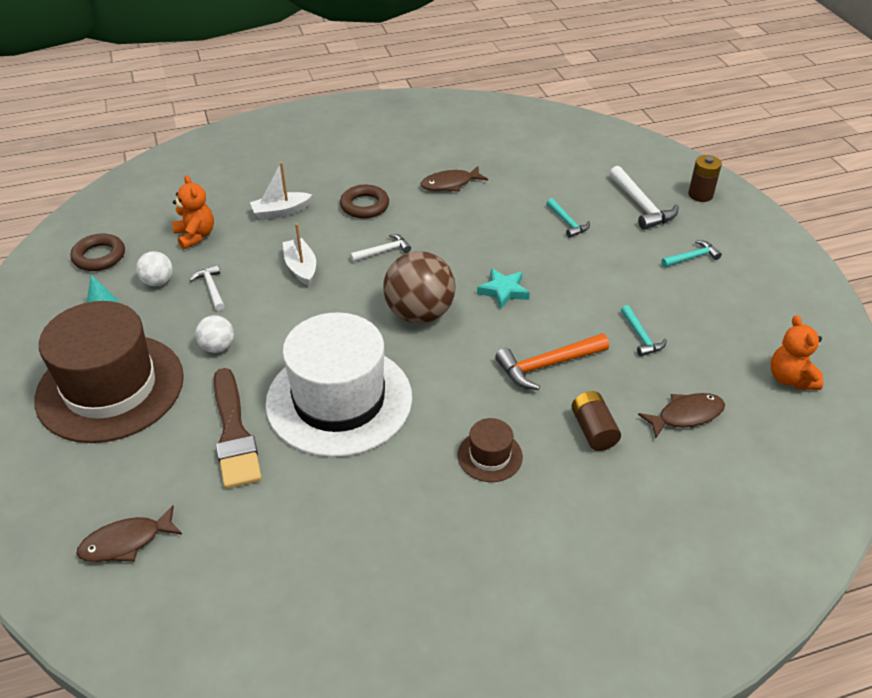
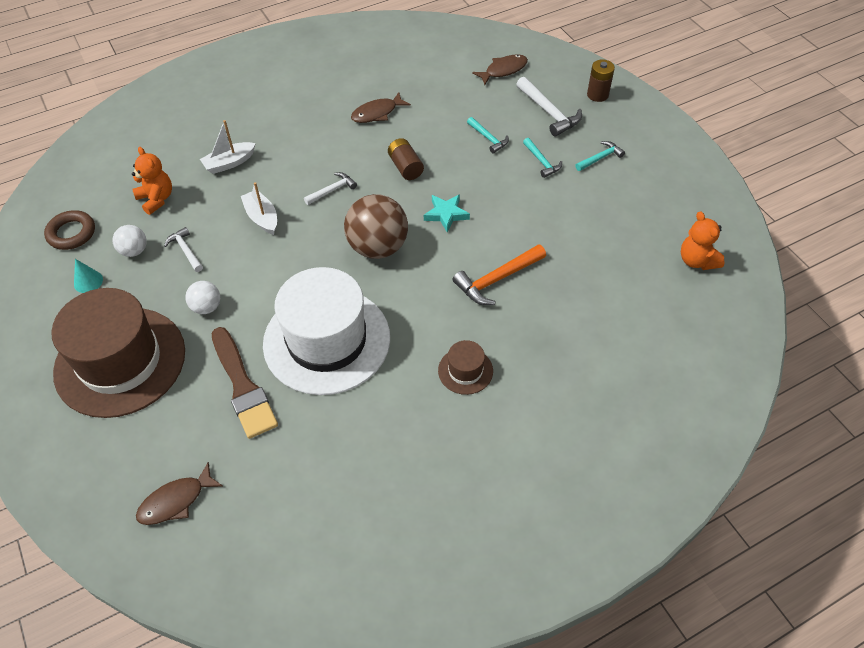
camera: 10 degrees left, 10 degrees up
(364, 206) = (305, 146): brown ring -> none
(593, 430) = (546, 333): brown battery -> brown battery (405, 167)
(641, 336) = (570, 240): turquoise hammer -> turquoise hammer (541, 161)
(686, 415) = (619, 307): brown fish -> brown fish (503, 70)

